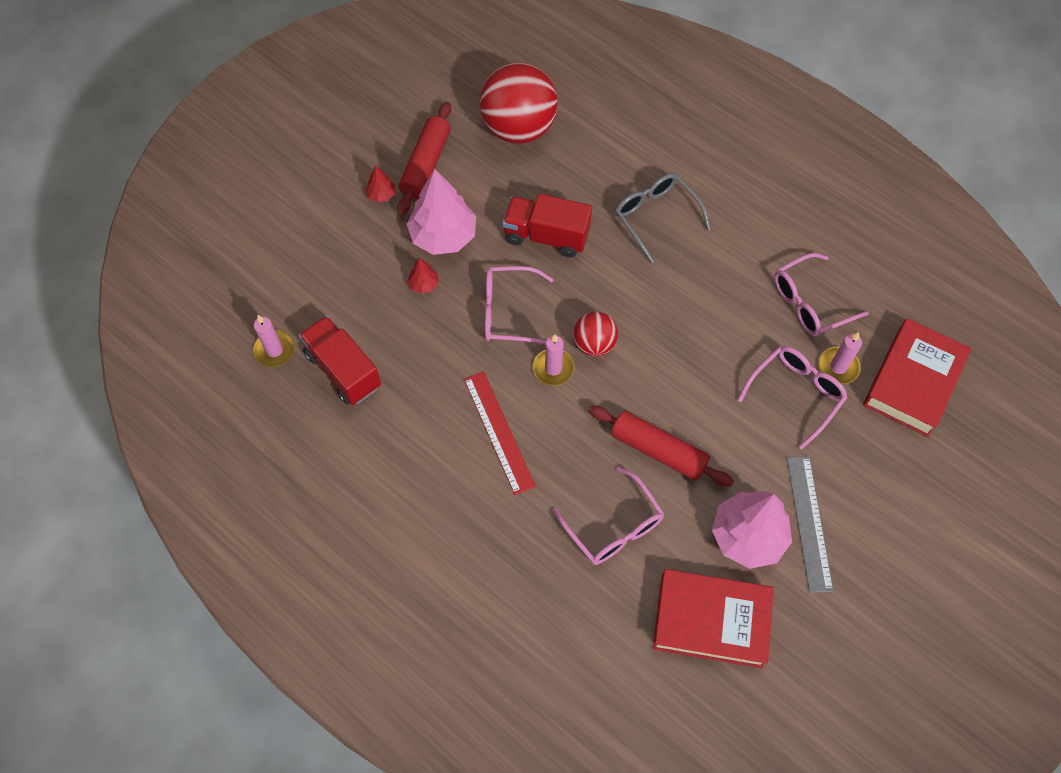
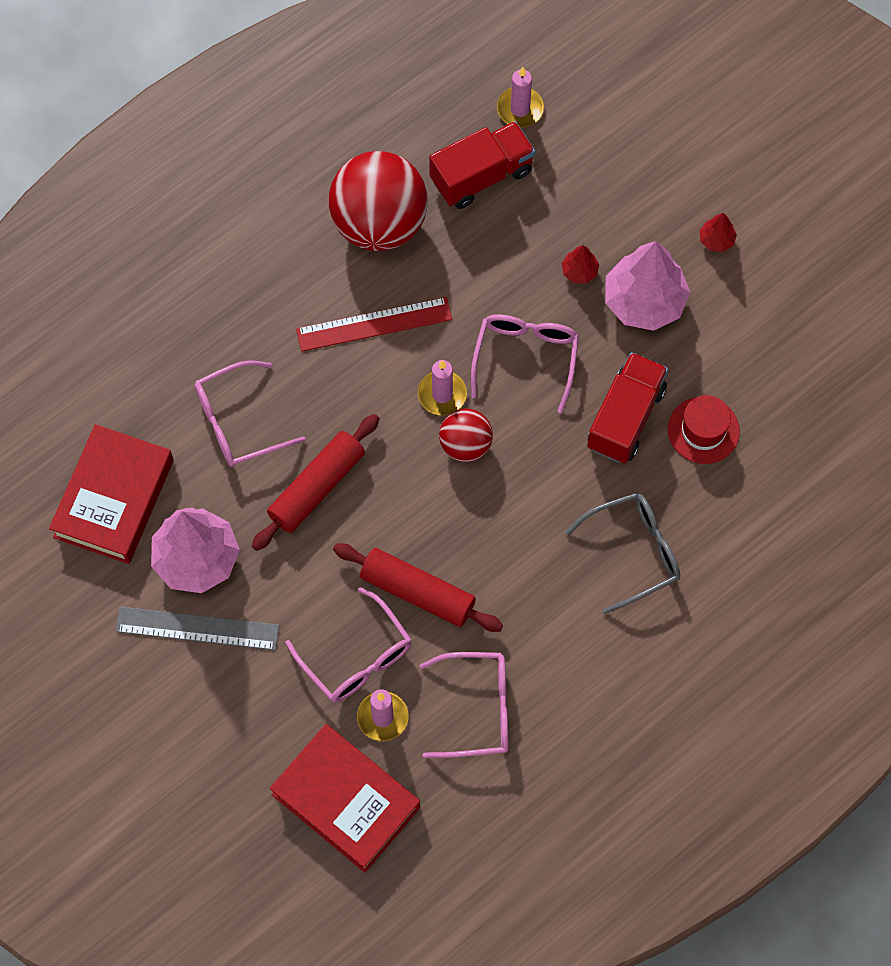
camera: 100 degrees right, 5 degrees up
(426, 164) = (755, 295): red rolling pin -> red rolling pin (417, 592)
(519, 128) = (798, 412): red ball -> red ball (379, 223)
(546, 185) = (703, 430): none -> red hat
(810, 303) = (476, 709): pink glasses -> pink glasses turned 105 degrees clockwise

